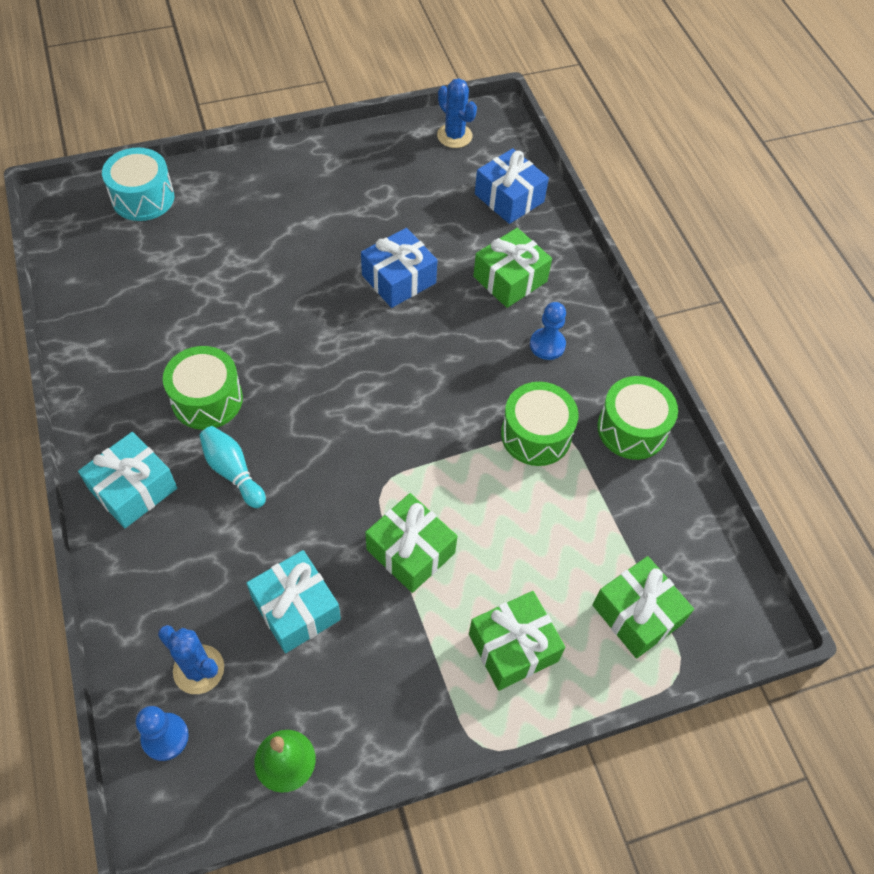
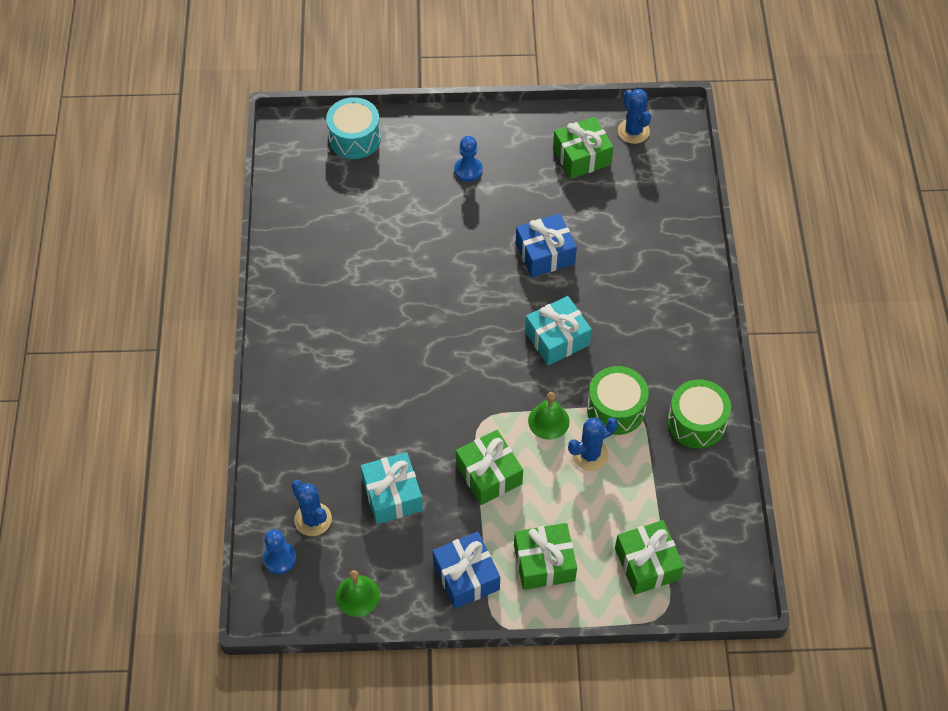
camera: 20 degrees right, 0 degrees up
(133, 489) = (295, 378): turquoise gift -> turquoise gift (557, 338)
(207, 399) = (366, 321): green drum -> none
(233, 472) = (372, 382): turquoise bowling pin -> none
(462, 468) = (548, 421): none -> green bell
(509, 198) = (662, 200): blue gift -> blue gift (466, 576)
(510, 279) = (639, 273): green gift -> green gift (582, 157)
(524, 496) = (590, 455): none -> blue cactus
(547, 345) = (650, 337): blue pawn -> blue pawn (468, 170)

